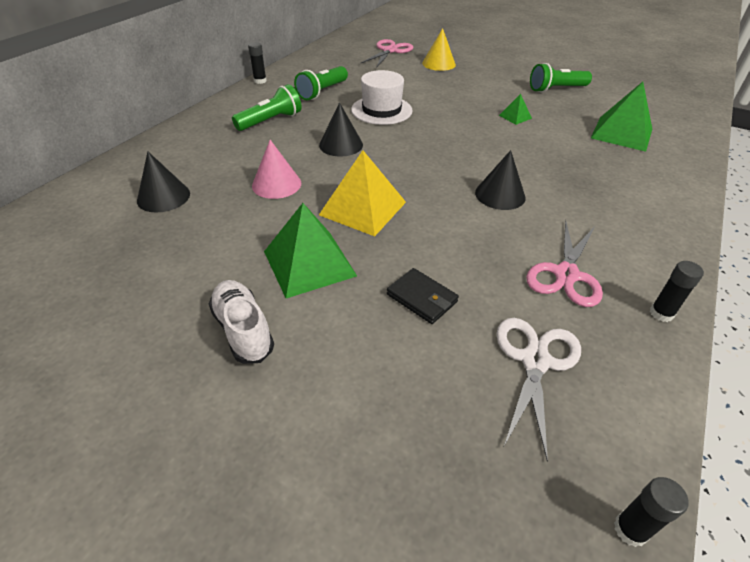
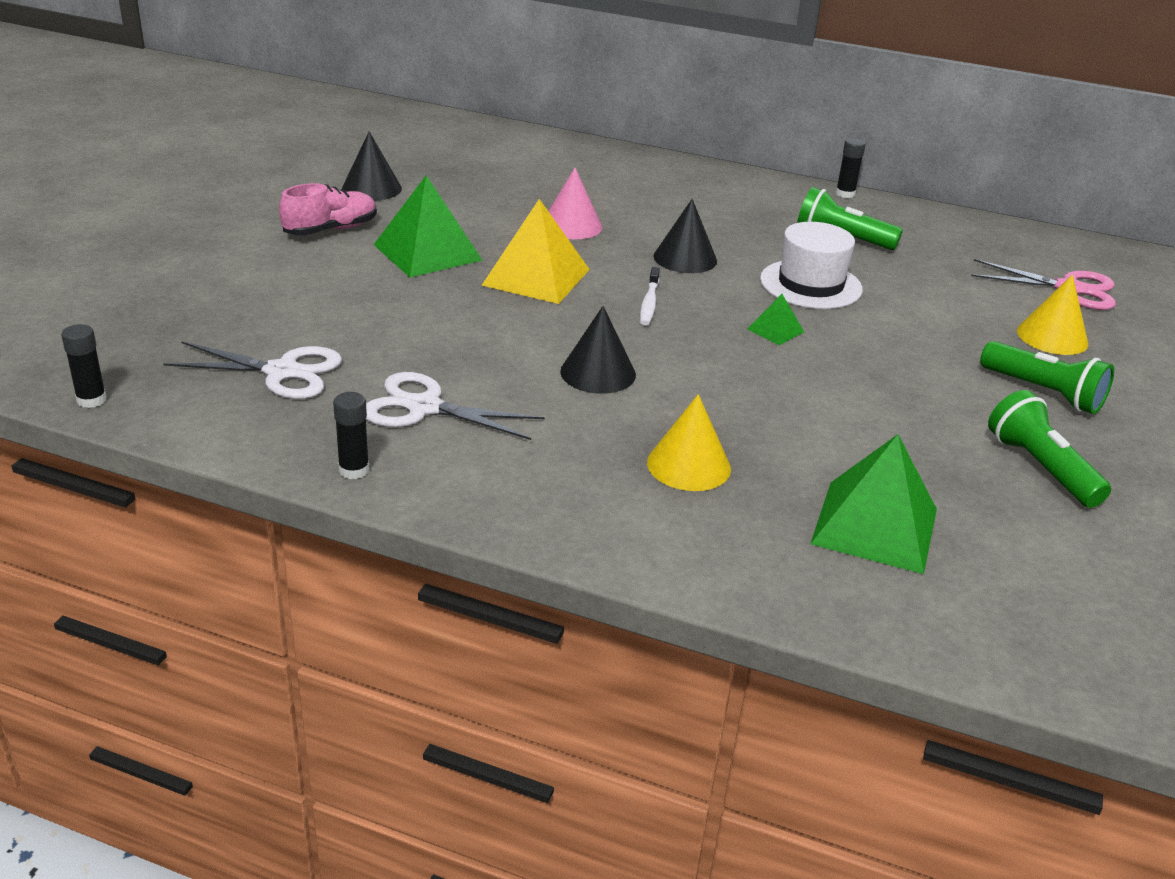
camera: 80 degrees right, 10 degrees down
(163, 197) = (527, 174): black cone -> black cone (371, 188)
(243, 330) = (331, 230): white shoe -> pink shoe
(271, 121) = (726, 210): green flashlight -> green flashlight (1043, 393)
(404, 165) = (649, 303): none -> white toothbrush
(422, 298) = (376, 312): black wallet -> none
(515, 117) = (868, 406): green pyramid -> green pyramid (775, 330)
(566, 274) = (424, 407): pink scissors -> white scissors
(593, 175) = (689, 465): none -> yellow cone

